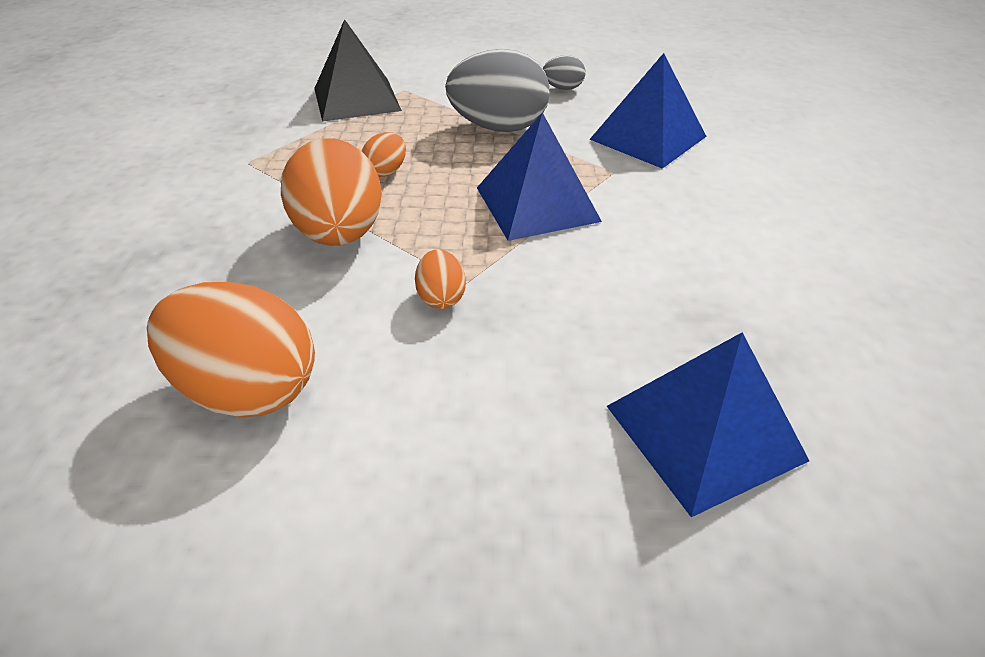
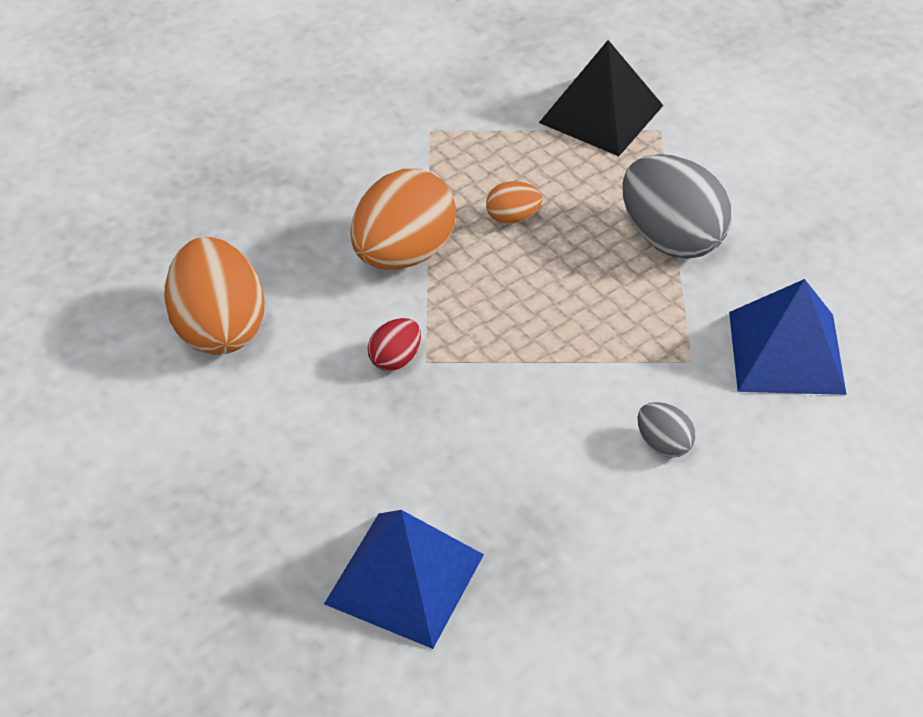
camera: 50 degrees right, 5 degrees up
(441, 297) = (395, 359): orange egg -> red egg
(537, 204) = (575, 340): blue pyramid -> none
(563, 88) = (810, 234): grey egg -> grey egg (663, 444)

